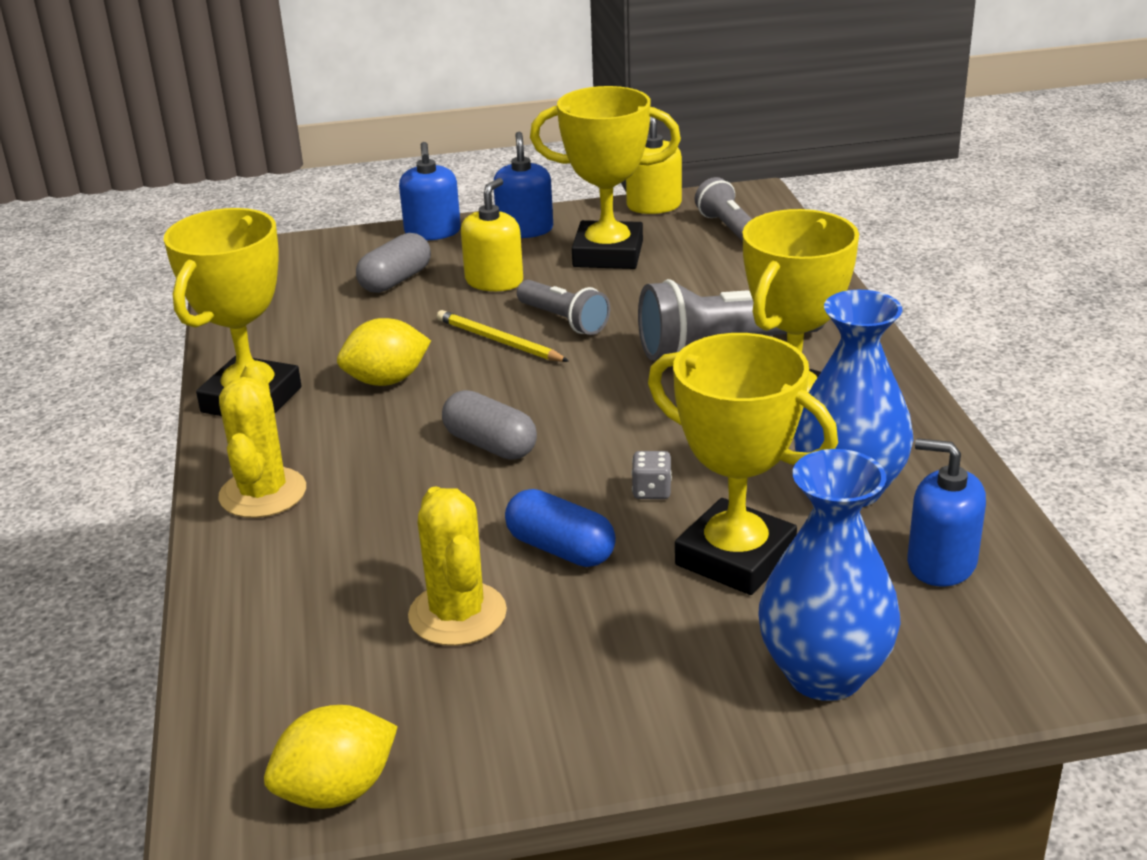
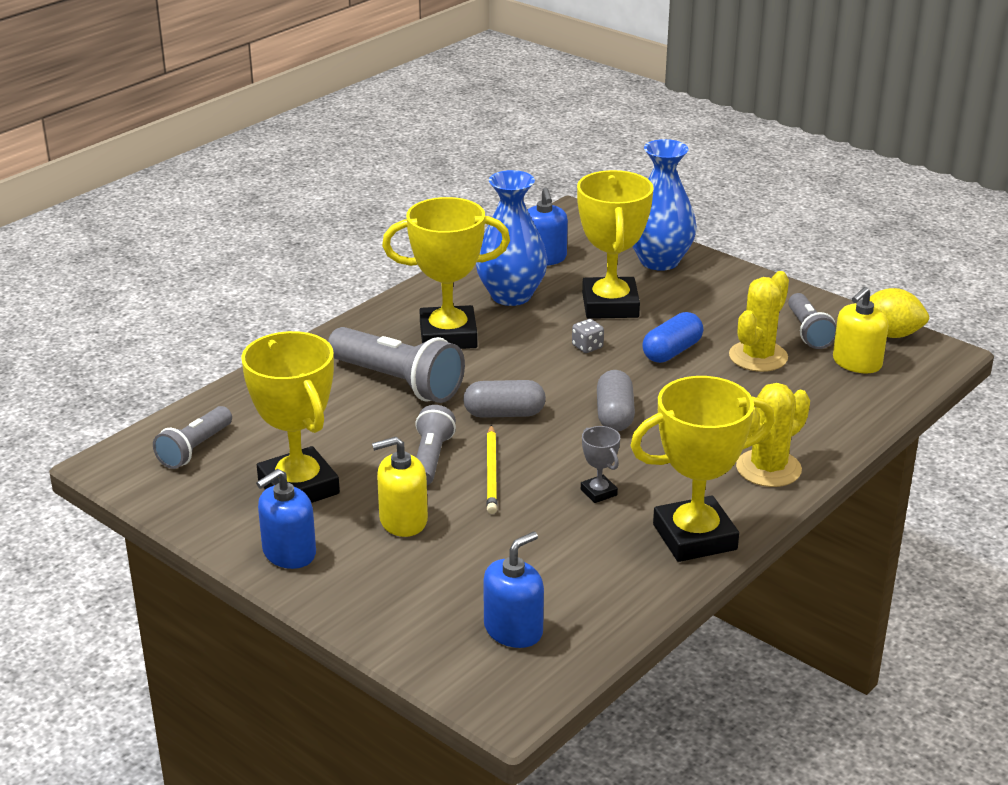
camera: 130 degrees left, 0 degrees up
(386, 380) = (598, 492): yellow lemon -> grey trophy
(395, 280) = (455, 573): grey capsule -> grey capsule (504, 414)
(432, 232) = (343, 605): blue soap dispenser -> blue soap dispenser (513, 630)
(452, 703) = (808, 332): none -> grey flashlight
(560, 549) = (672, 351): blue capsule -> blue capsule turned 45 degrees clockwise
(654, 206) = (175, 505): yellow soap dispenser -> yellow soap dispenser (857, 363)

